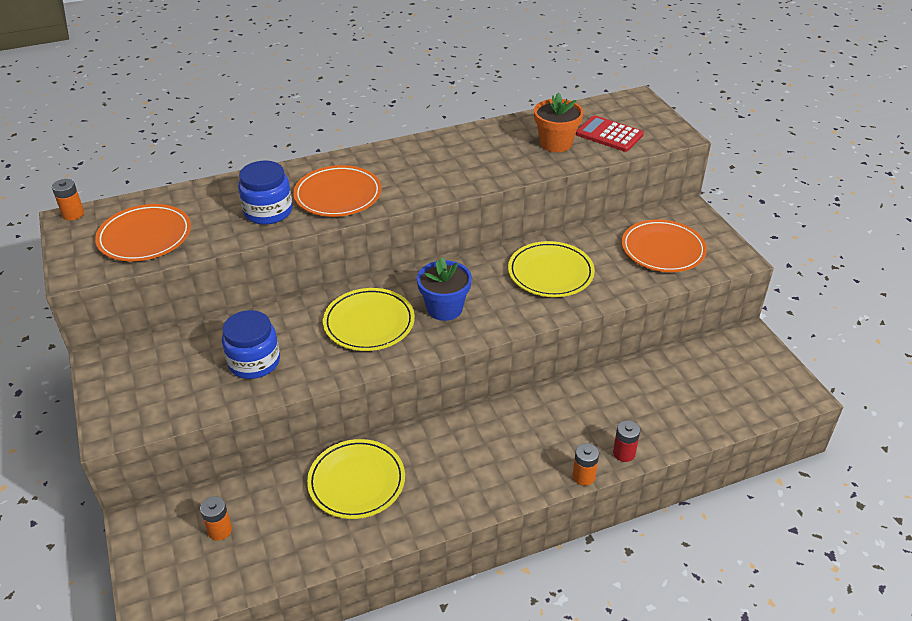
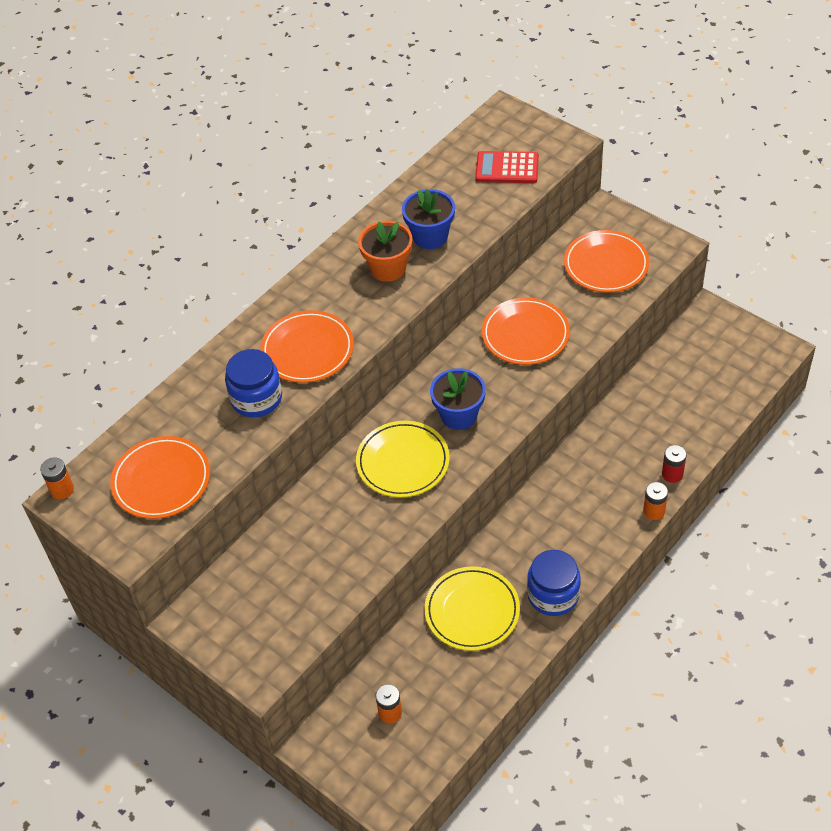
camera: 25 degrees left, 10 degrees up
(254, 362) = (331, 550): blue jar -> blue jar (553, 595)
(505, 157) = (430, 236): none -> blue flower pot
(550, 273) = (525, 334): yellow plate -> orange plate
(556, 143) = (465, 200): orange flower pot -> orange flower pot (388, 268)

